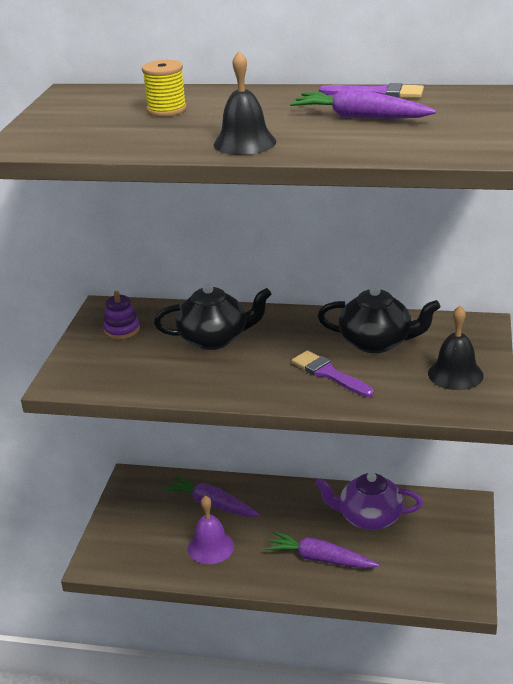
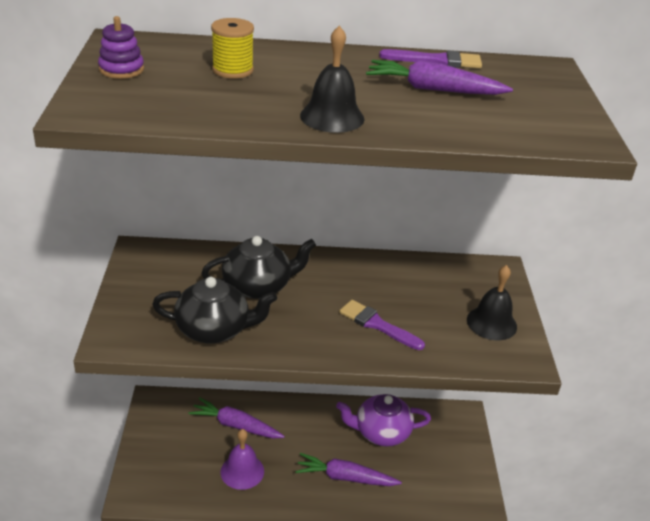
camera: 15 degrees left, 5 degrees up
(122, 330) = (162, 276): purple stacking toy -> purple stacking toy (121, 69)
(377, 342) = (412, 289): black teapot -> black teapot (214, 329)

